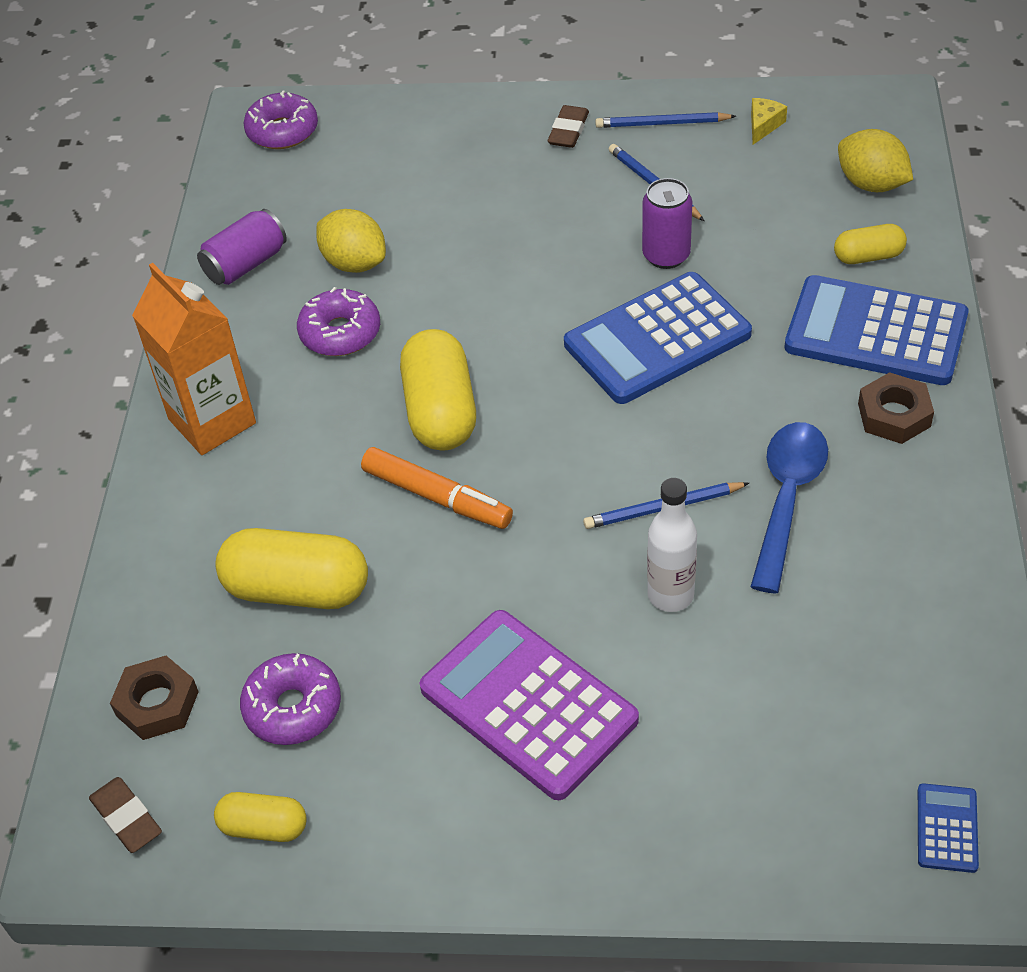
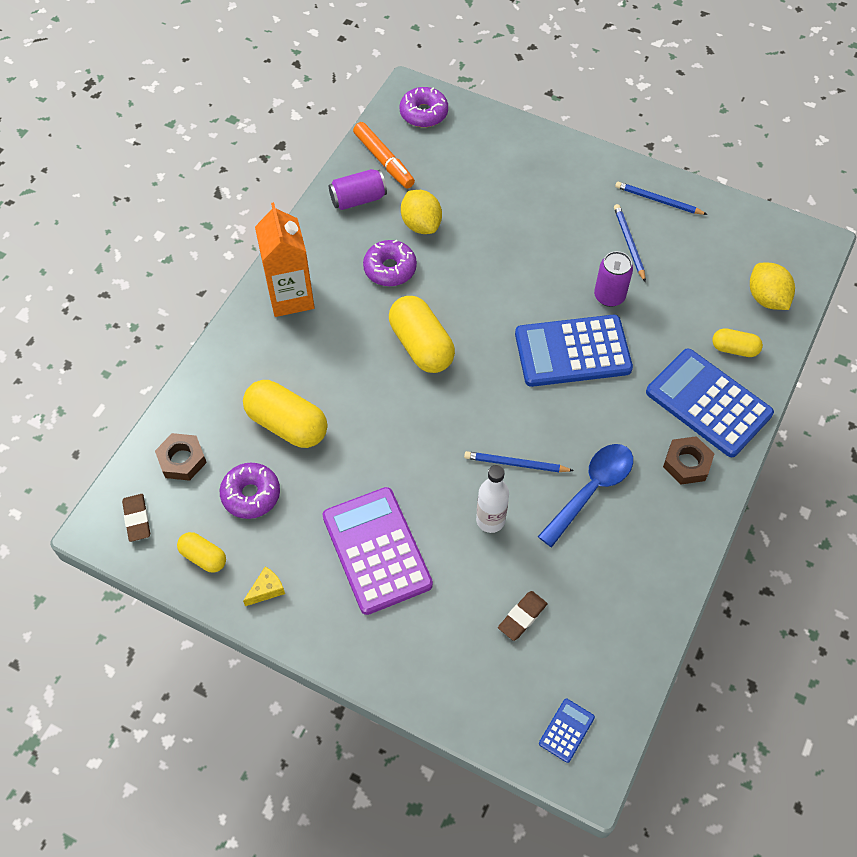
camera: 20 degrees right, 10 degrees up
(437, 497) = (391, 400): orange marker -> orange marker (383, 160)
(441, 411) = (421, 345): yellow capsule -> yellow capsule turned 45 degrees counterclockwise
(568, 131) = (597, 182): brown eraser -> brown eraser (522, 617)
(763, 125) = (722, 227): yellow cheese -> yellow cheese (266, 590)

